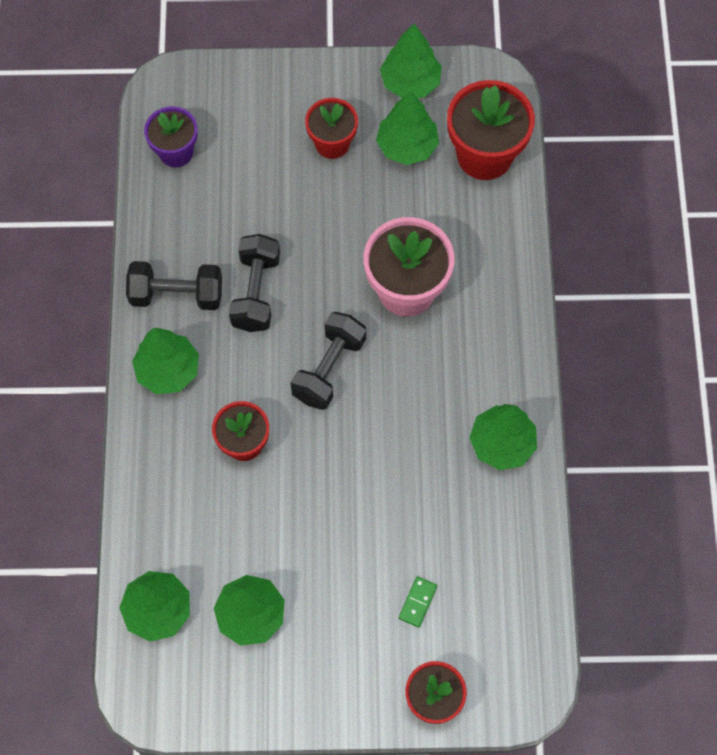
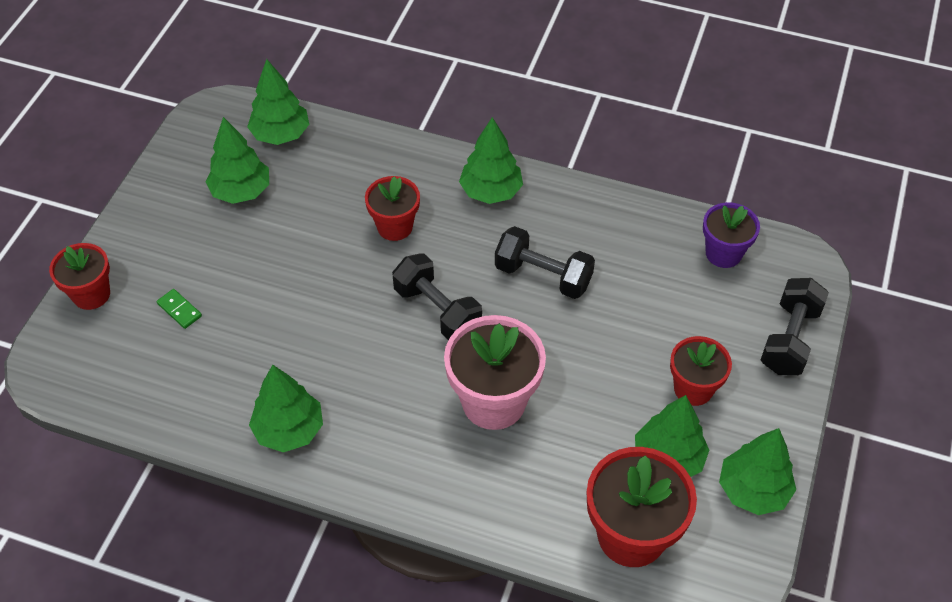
camera: 110 degrees right, 15 degrees down
(177, 294) = (565, 216): black dumbbell -> black dumbbell (789, 339)

